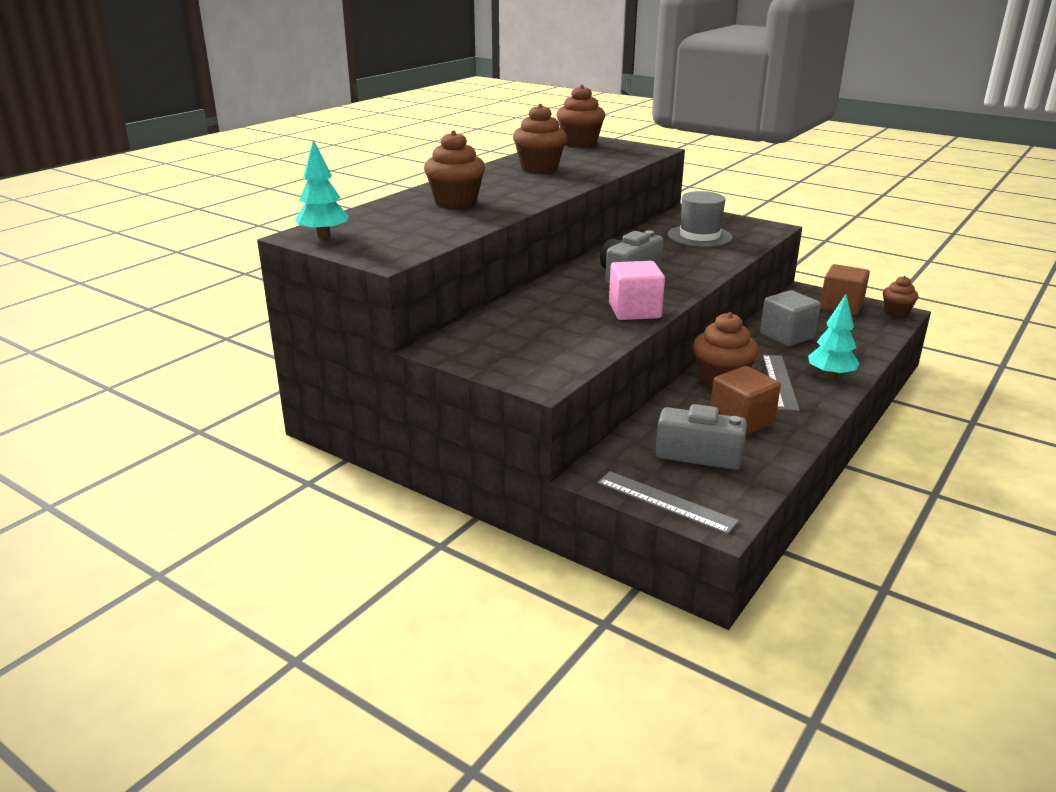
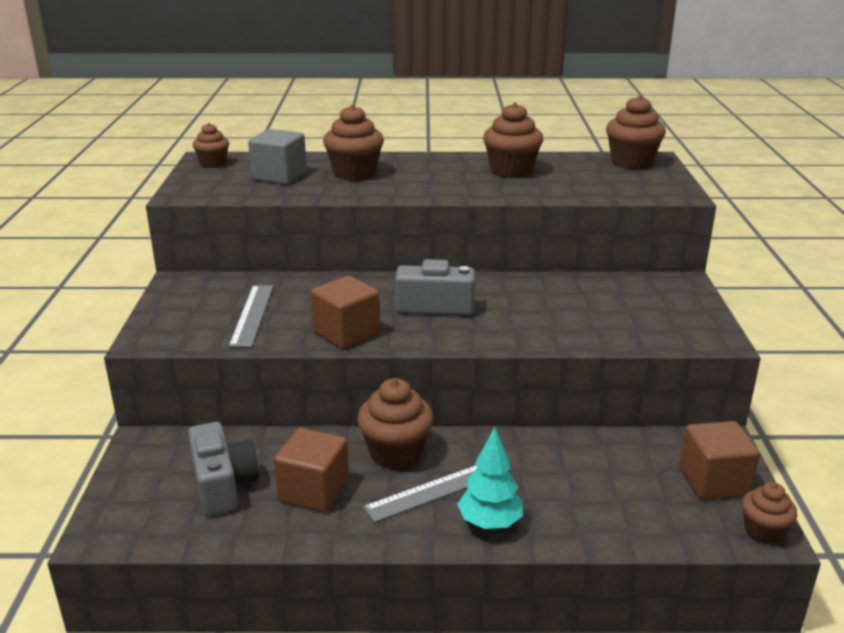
camera: 55 degrees right, 0 degrees up
(324, 236) = (213, 164): turquoise tree -> brown cupcake
(634, 311) = (346, 333): pink cube -> brown cube
(665, 501) = (119, 492): grey ruler -> grey ruler (252, 315)
(699, 236) = (610, 308): grey hat -> none
(787, 336) = (564, 464): grey cube -> grey cube (279, 176)

